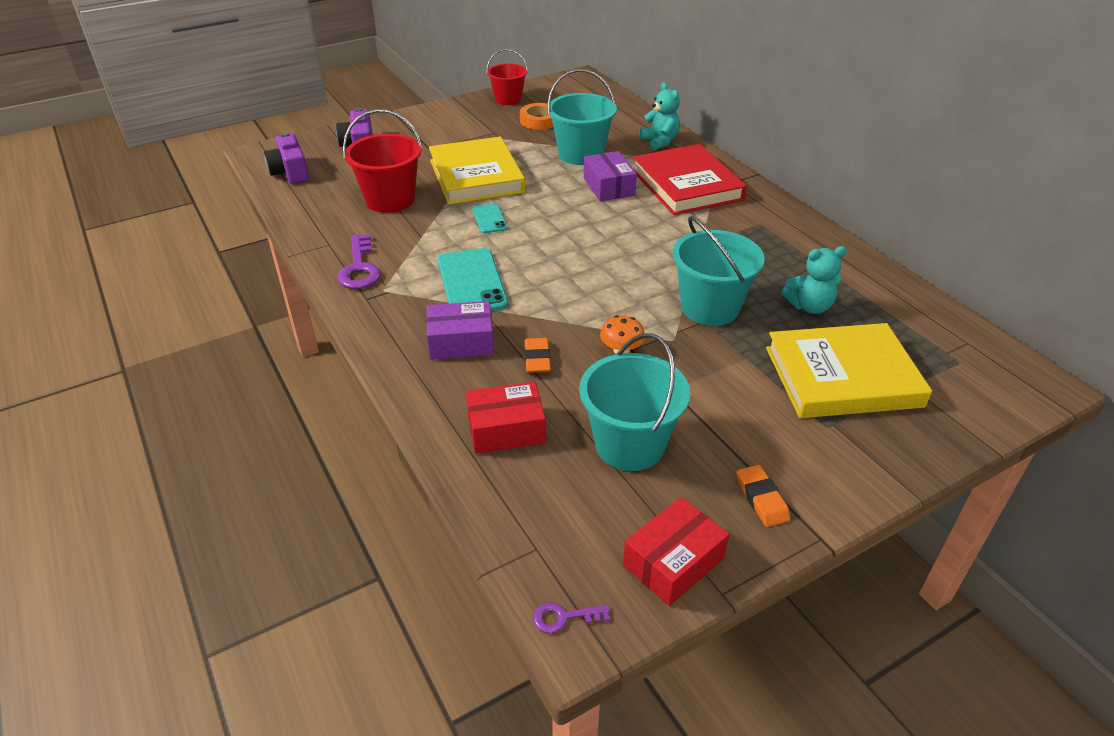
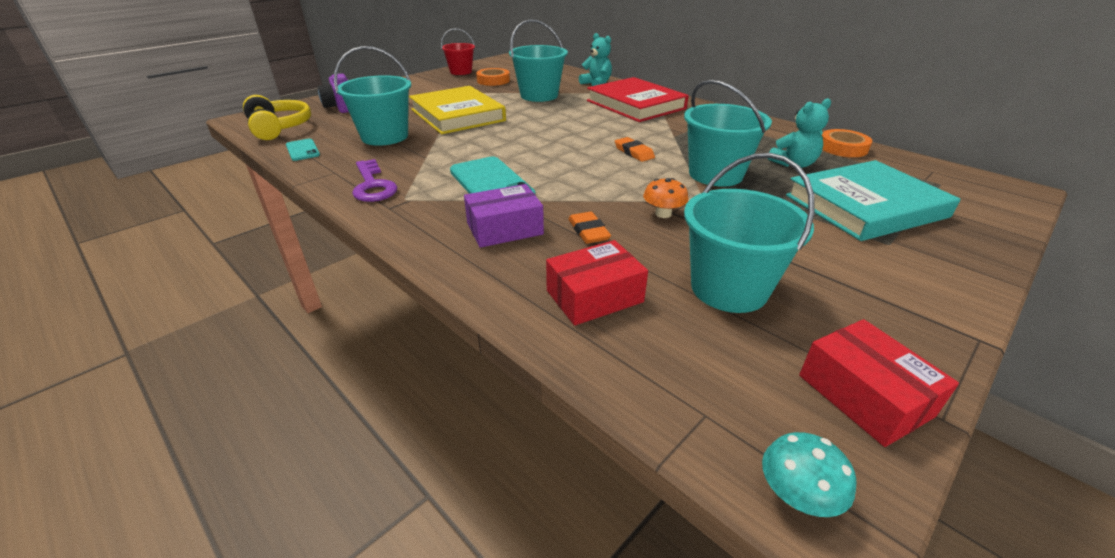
camera: 15 degrees left, 5 degrees down
(290, 172) = (279, 128): purple camera -> yellow headphones
(390, 200) = (385, 136): red bucket -> turquoise bucket
(489, 219) = (484, 139): turquoise phone -> turquoise phone (303, 150)
(564, 617) = (797, 495): purple key -> turquoise mushroom
(609, 186) = (574, 111): purple box -> none
(673, 562) = (864, 395): red box -> red box turned 60 degrees counterclockwise
(761, 498) = (892, 313): orange eraser -> orange eraser (634, 152)
(842, 377) = (865, 206): yellow book -> turquoise book
(888, 291) = (843, 148): none -> orange tape

